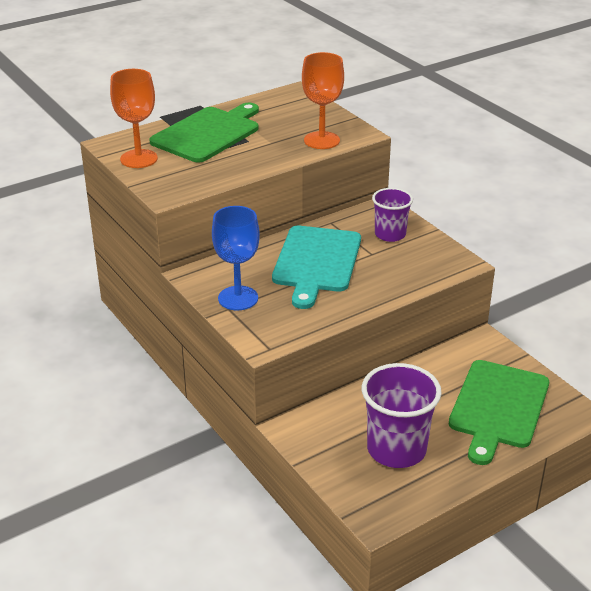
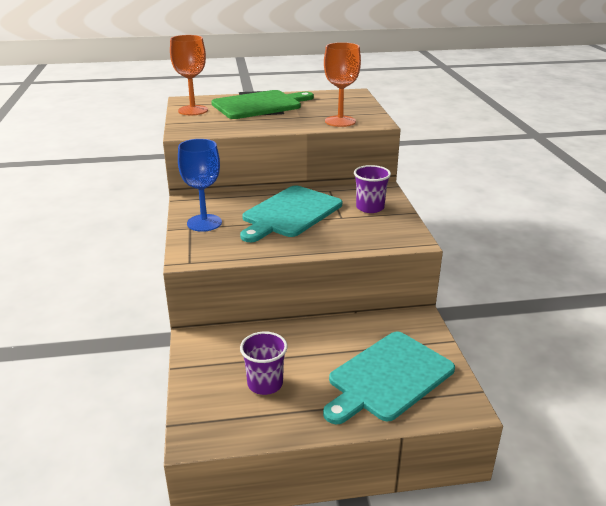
camera: 25 degrees right, 5 degrees down
(396, 449) = (265, 384): purple cup -> purple cup, size x0.62
(498, 407) = (388, 377): green cutting board -> turquoise cutting board

